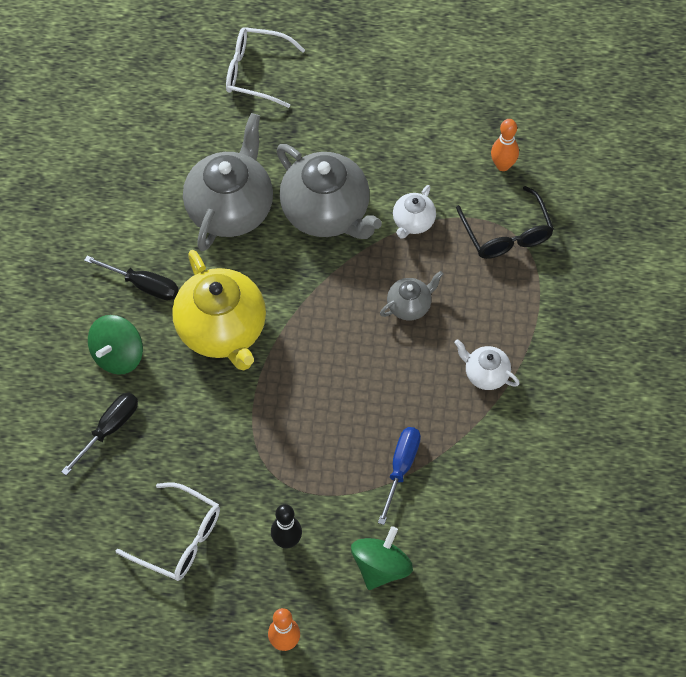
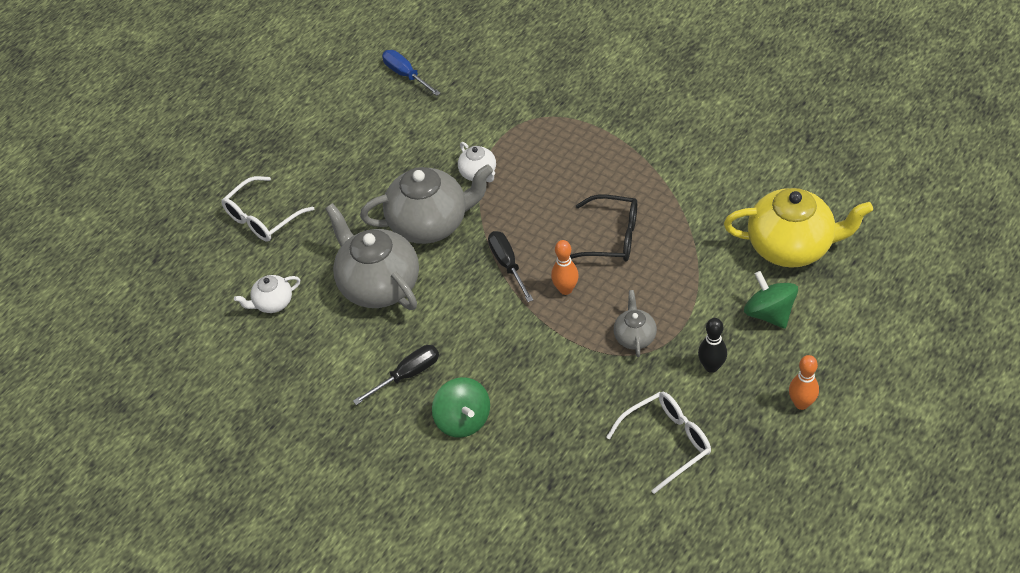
camera: 55 degrees left, 10 degrees down
(109, 429) = (530, 454): black screwdriver -> black screwdriver (507, 264)
(222, 331) = (490, 335): yellow teapot -> yellow teapot (791, 246)
(401, 468) = (690, 266): blue screwdriver -> blue screwdriver (406, 75)
(409, 305) = (551, 205): grey teapot -> grey teapot (634, 337)
(485, 374) = (641, 183): white teapot -> white teapot (273, 303)
(503, 165) = (468, 101): orange bowling pin -> orange bowling pin (565, 289)
(506, 234) = (529, 123): black glasses -> black glasses (611, 237)

